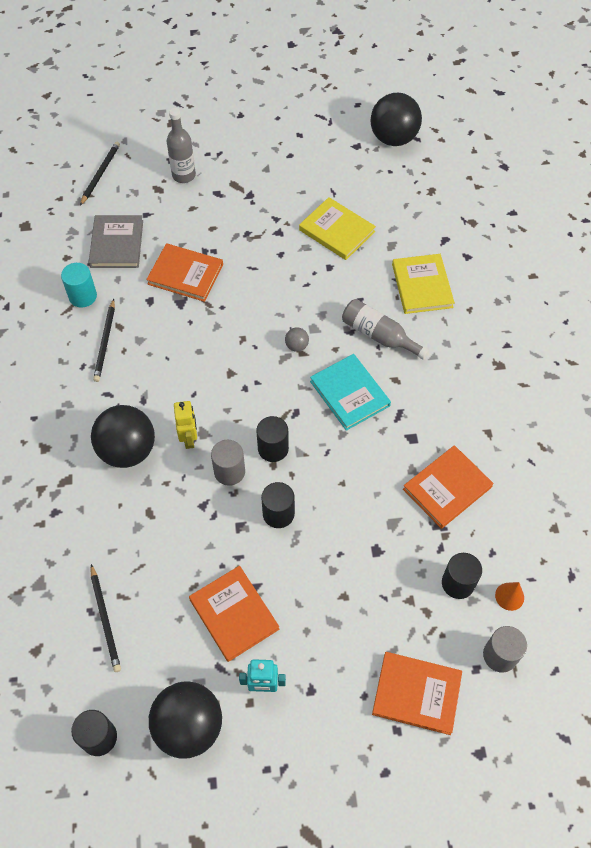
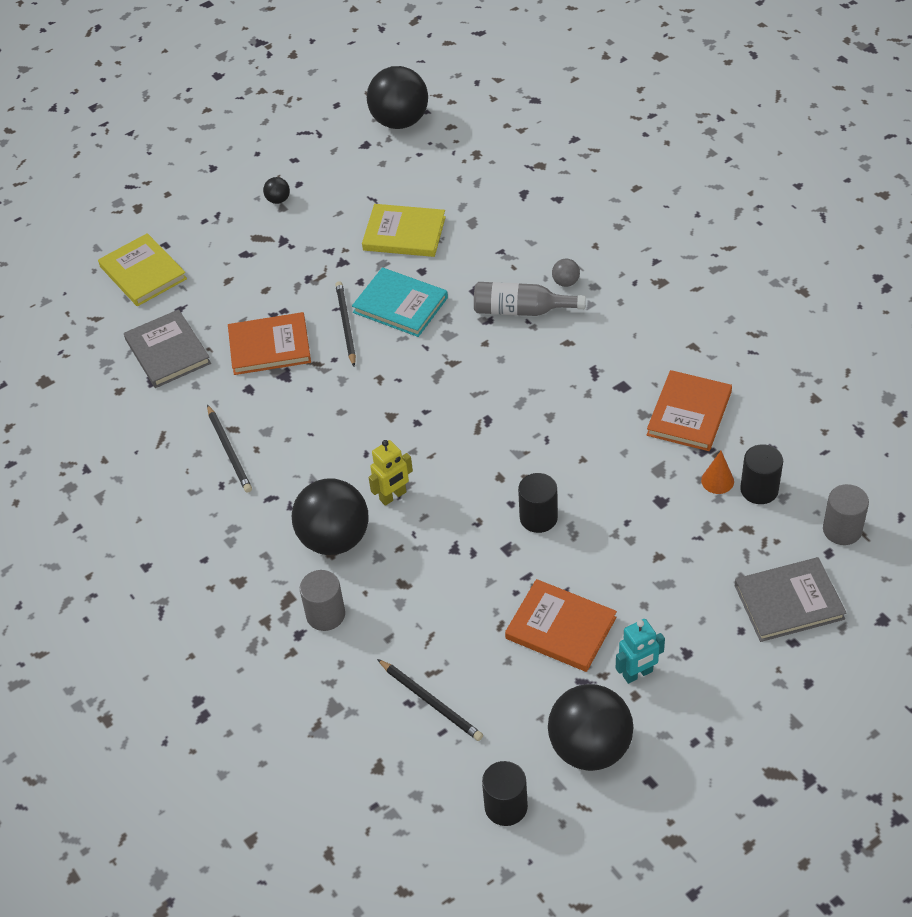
camera: 25 degrees left, 10 degrees down
(83, 296) = (168, 419): turquoise cylinder -> none
(100, 174) = (94, 292): black pencil -> black pencil (346, 324)
(184, 175) = (193, 253): grey bottle -> none
(189, 439) = (393, 496): yellow robot -> yellow robot turned 90 degrees clockwise
(229, 471) = (459, 505): grey cylinder -> grey cylinder (325, 615)
(267, 161) = (278, 200): none -> black ball
(273, 448) = (488, 463): black cylinder -> none
(296, 346) = (442, 359): grey ball -> grey ball (565, 282)
(349, 393) = (530, 376): turquoise book -> turquoise book (400, 305)
(416, 694) = (789, 602): orange book -> grey book
(422, 286) = (531, 245): yellow book -> yellow book (143, 273)
(509, 596) = (815, 476): orange cone -> orange cone (717, 481)

